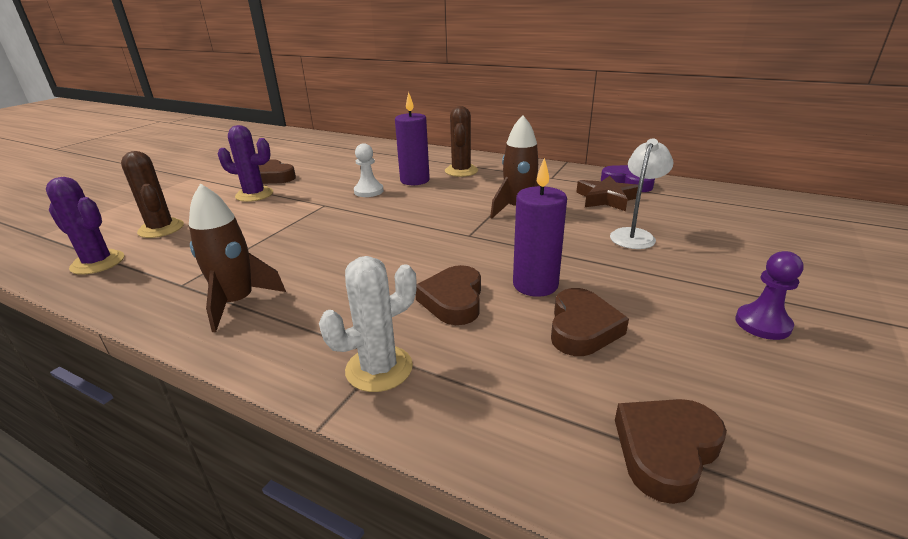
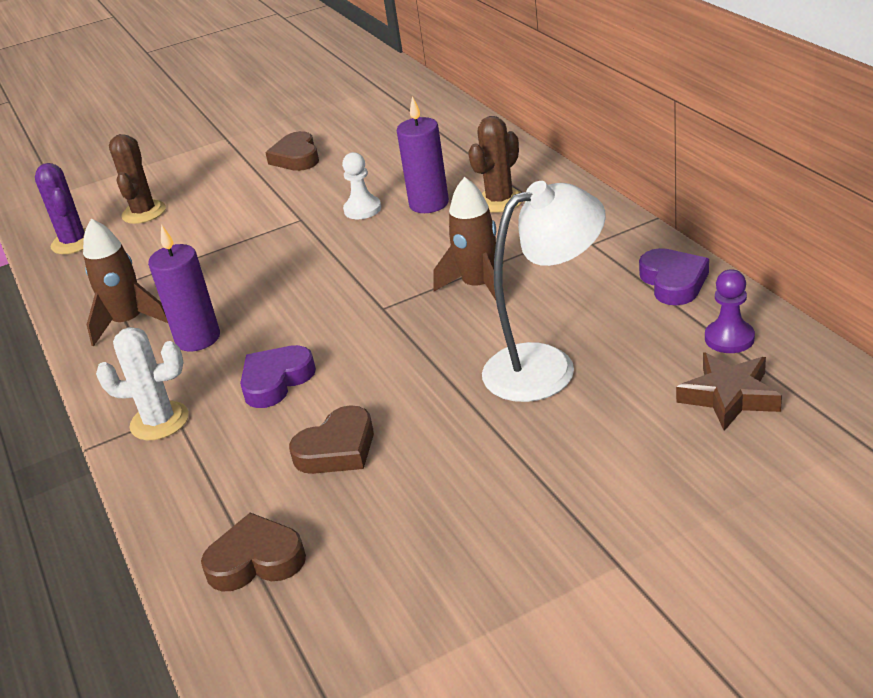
camera: 40 degrees right, 5 degrees up
(254, 195) = (254, 183): purple cactus -> none
(453, 300) = (276, 381): brown heart -> purple heart
(535, 285) = (361, 390): purple candle -> purple candle (198, 338)
(606, 199) = (602, 301): brown star -> brown star (729, 396)
(634, 235) = (546, 366): white lamp -> white lamp, size x1.61
(762, 324) = (493, 510): purple pawn -> purple pawn (729, 338)

